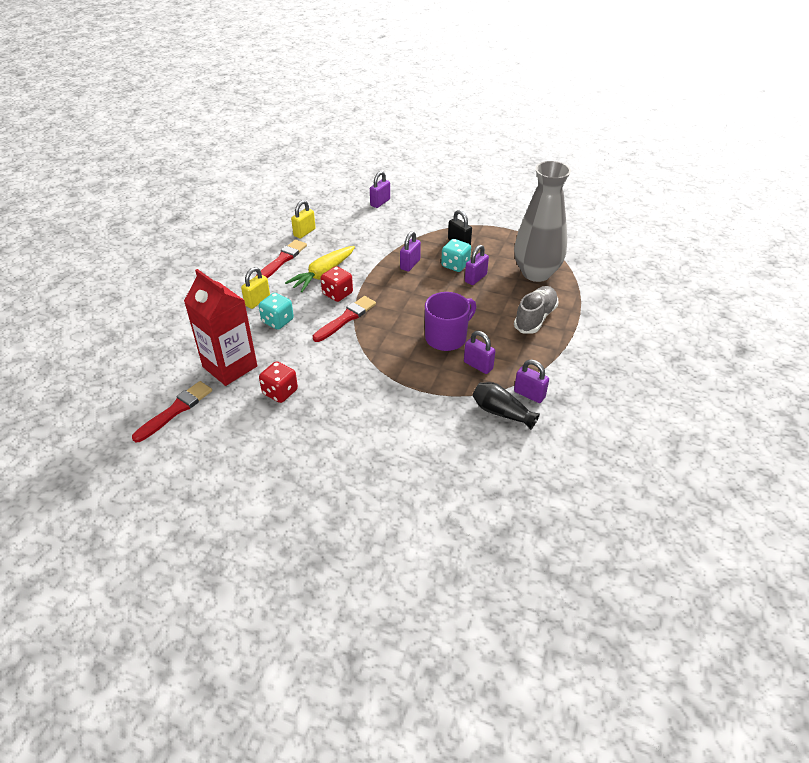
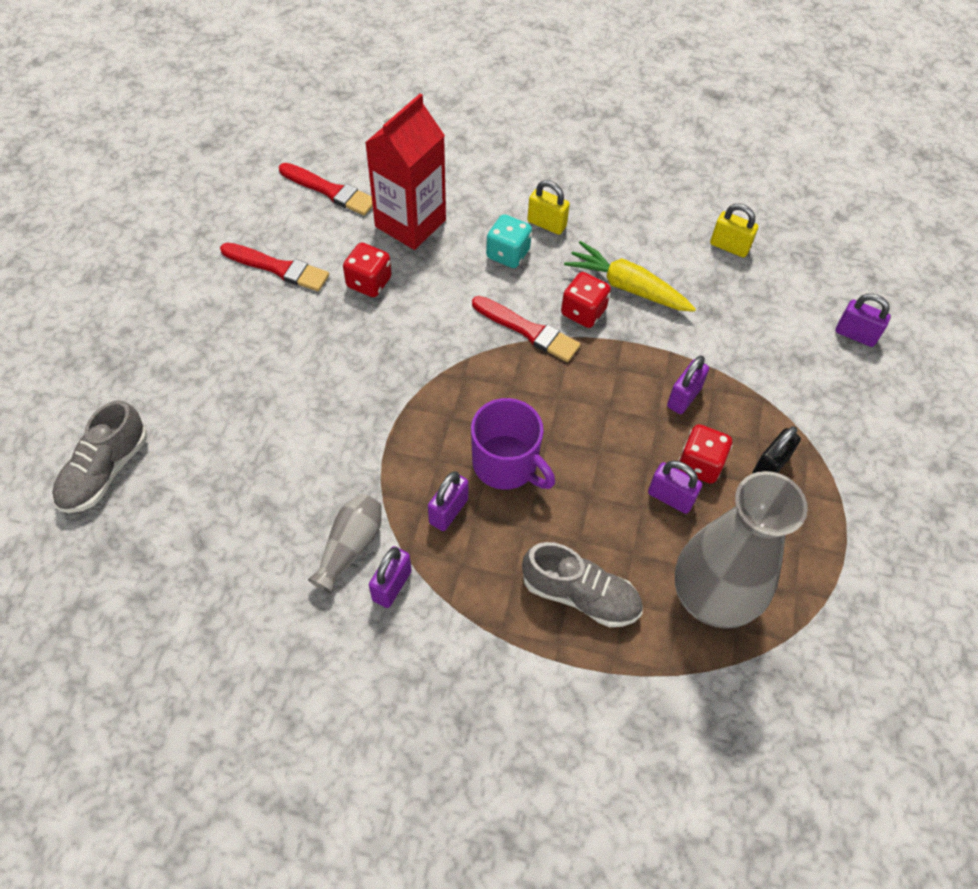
camera: 80 degrees right, 15 degrees up
(282, 260) = (648, 233): red brush -> red brush (278, 268)
(410, 264) = (683, 397): purple padlock -> purple padlock turned 75 degrees counterclockwise
(427, 558) = (105, 471): none -> grey shoe
(455, 265) = (700, 464): turquoise dice -> red dice
(501, 413) = (350, 547): black vase -> grey vase

